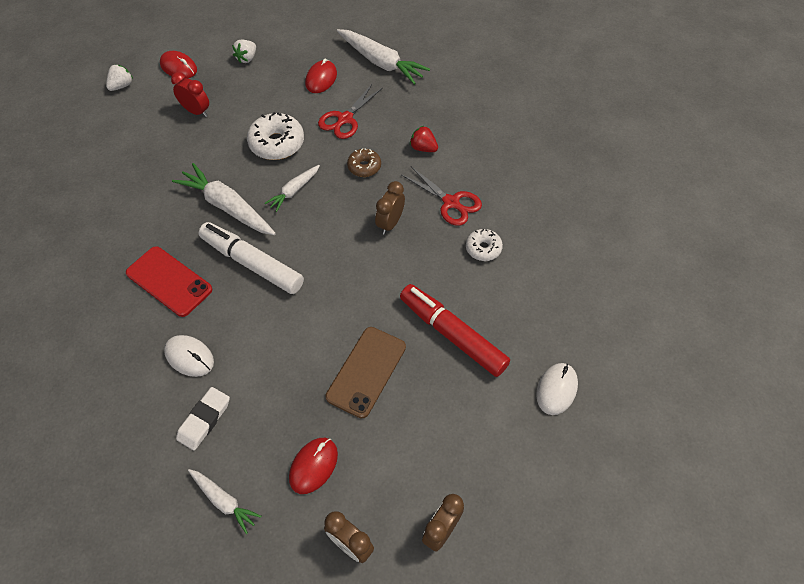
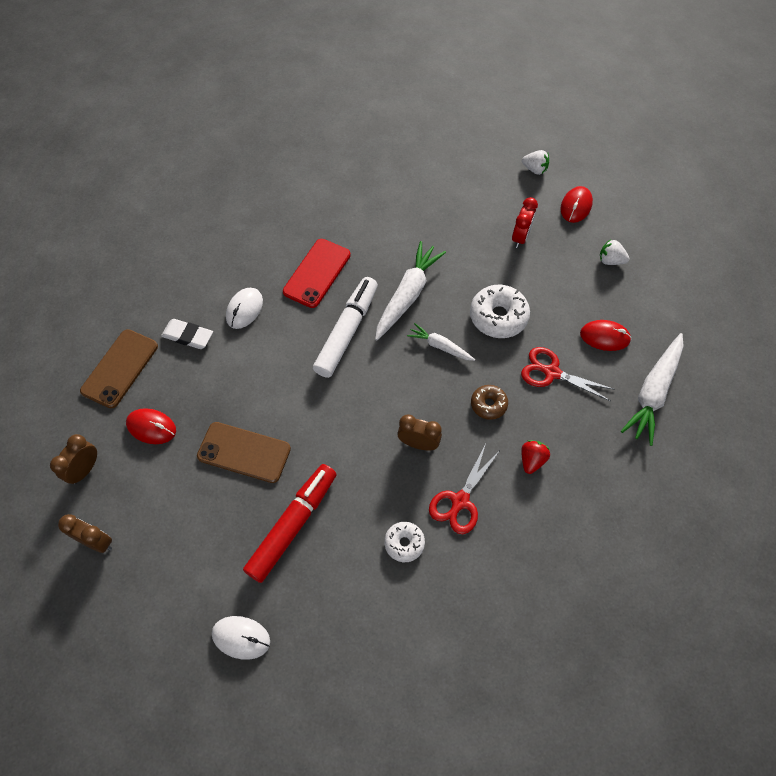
camera: 80 degrees right, 5 degrees up
(224, 501) = (120, 368): white carrot -> brown phone

